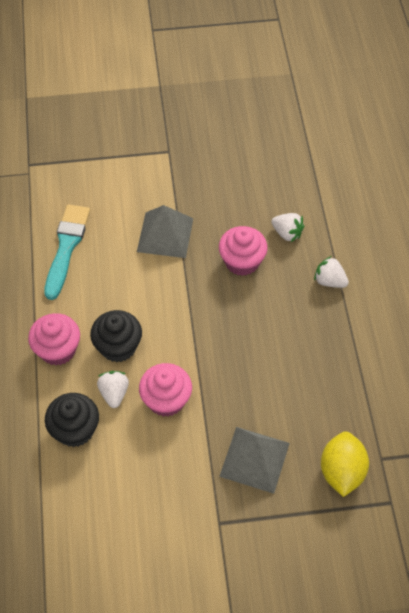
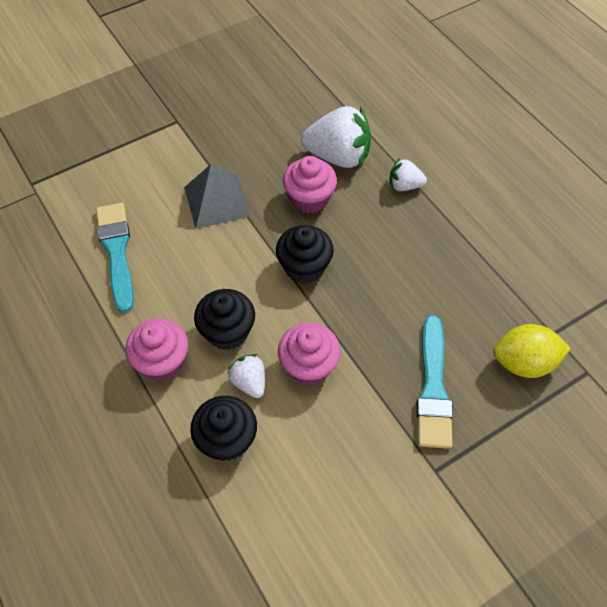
camera: 25 degrees left, 0 degrees up
(206, 318) = (304, 267): none -> black cupcake
(254, 459) = (433, 388): grey pyramid -> turquoise brush
(287, 233) = (338, 156): white strawberry -> white strawberry, size x1.91
(341, 471) = (524, 363): yellow lemon -> yellow lemon turned 75 degrees counterclockwise

